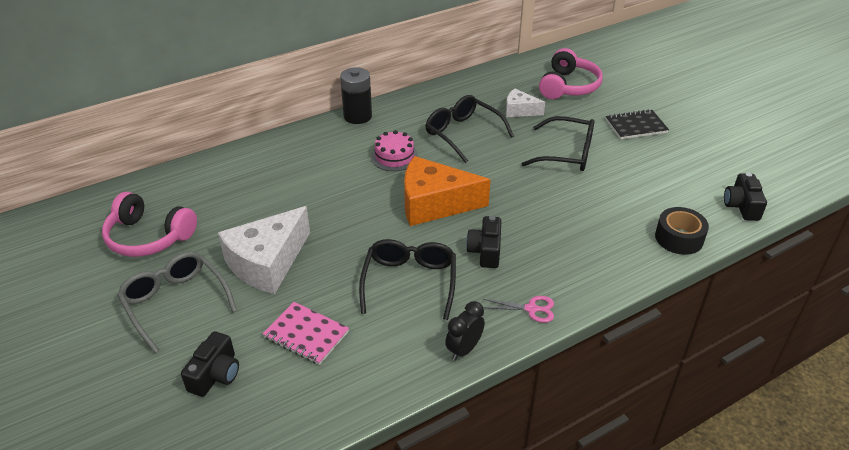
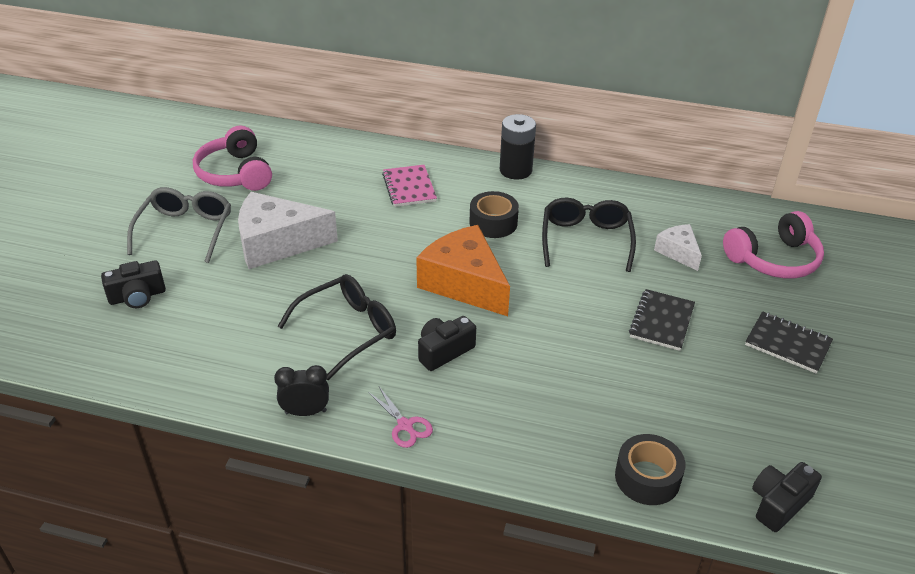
camera: 45 degrees right, 0 degrees up
(306, 335) = (224, 313): pink notebook -> pink notebook (409, 187)
(394, 157) = (493, 223): pink cake -> black tape
(567, 153) = (661, 321): black glasses -> black notebook

